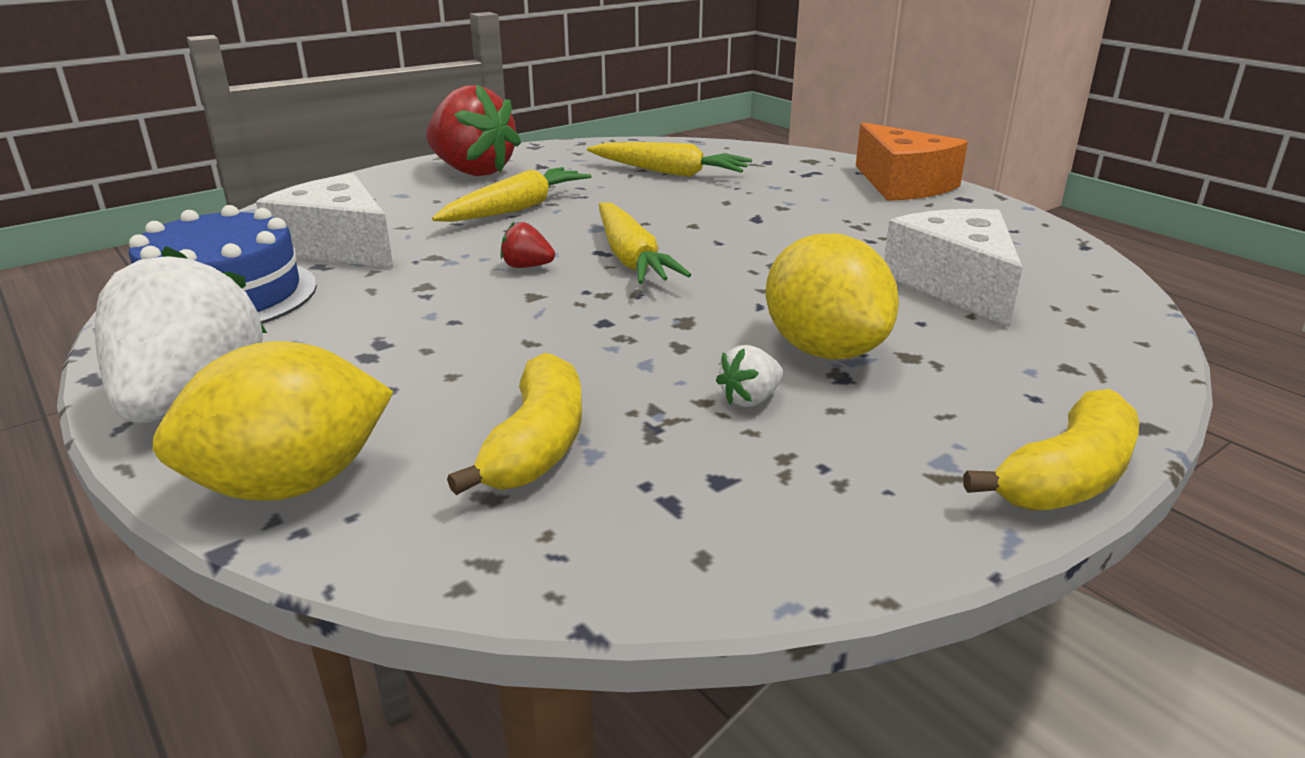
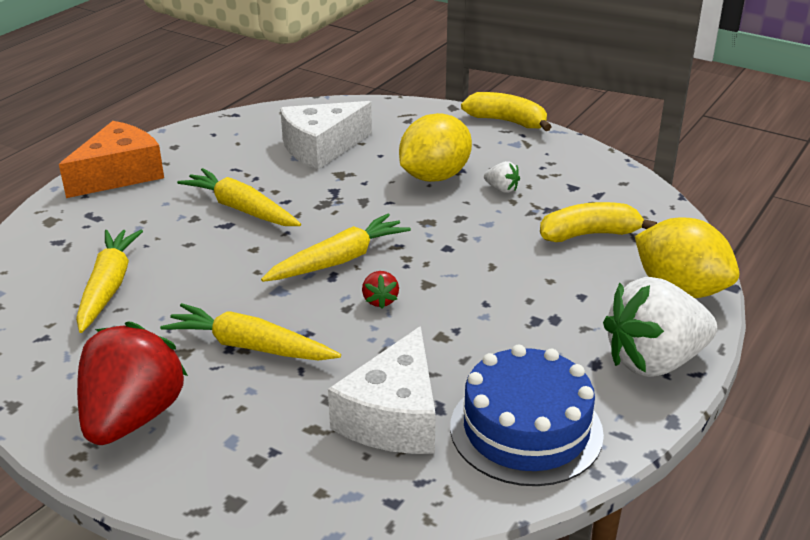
camera: 110 degrees left, 5 degrees up
(788, 226) = (241, 209): none -> yellow carrot

